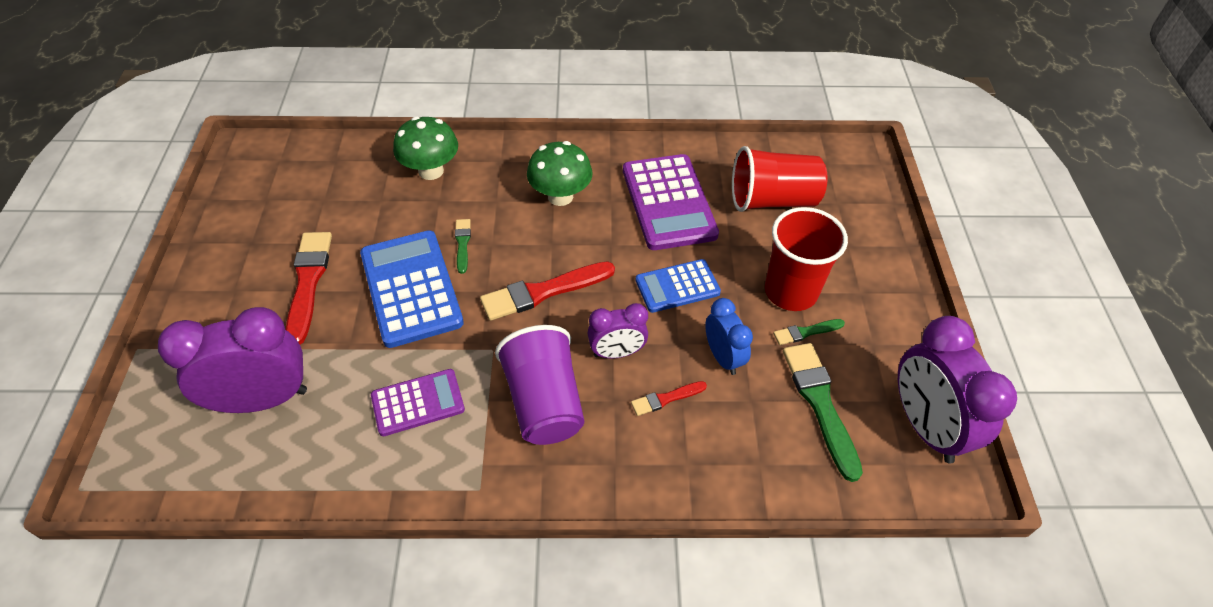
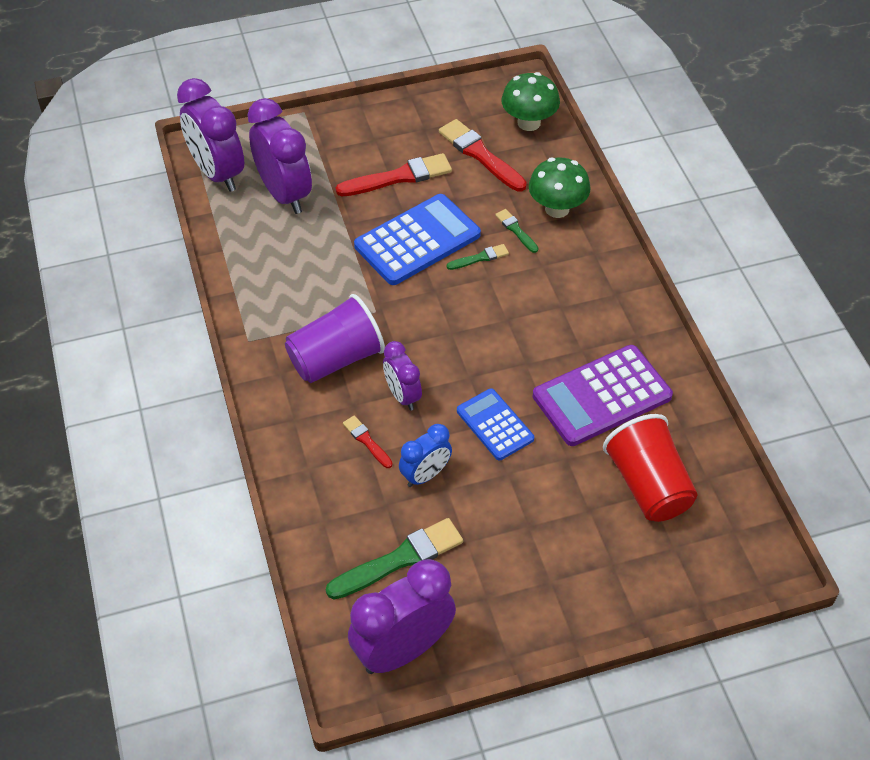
camera: 75 degrees right, 0 degrees up
(176, 470) = (217, 173): none -> purple clock
(418, 403) = (310, 281): purple calculator -> none
(543, 292) = (448, 328): red brush -> red brush (480, 155)
(560, 196) = (569, 310): green mushroom -> green mushroom (529, 123)
(790, 291) = (526, 519): red cup -> none
(806, 332) = (479, 538): green brush -> green brush (516, 230)

